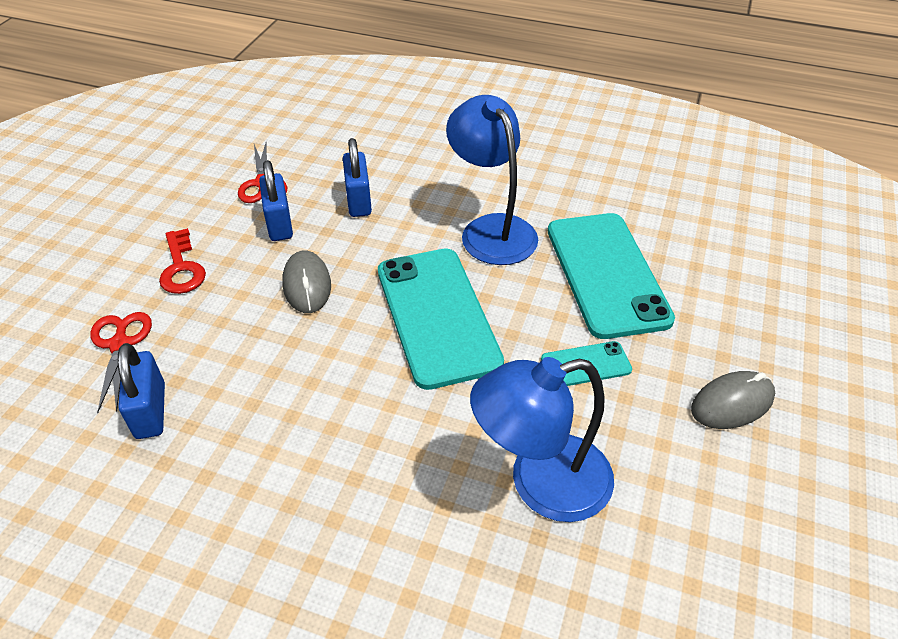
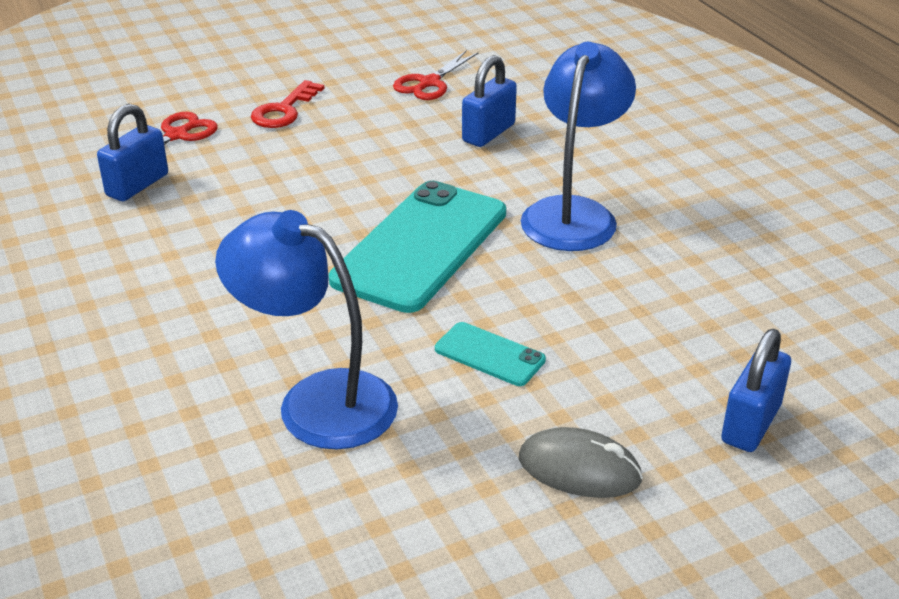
camera: 45 degrees right, 10 degrees down
(279, 224) = (398, 117): blue padlock -> blue padlock (751, 424)
(307, 285) = (354, 169): grey mouse -> none
(606, 274) = (629, 305): turquoise phone -> none

